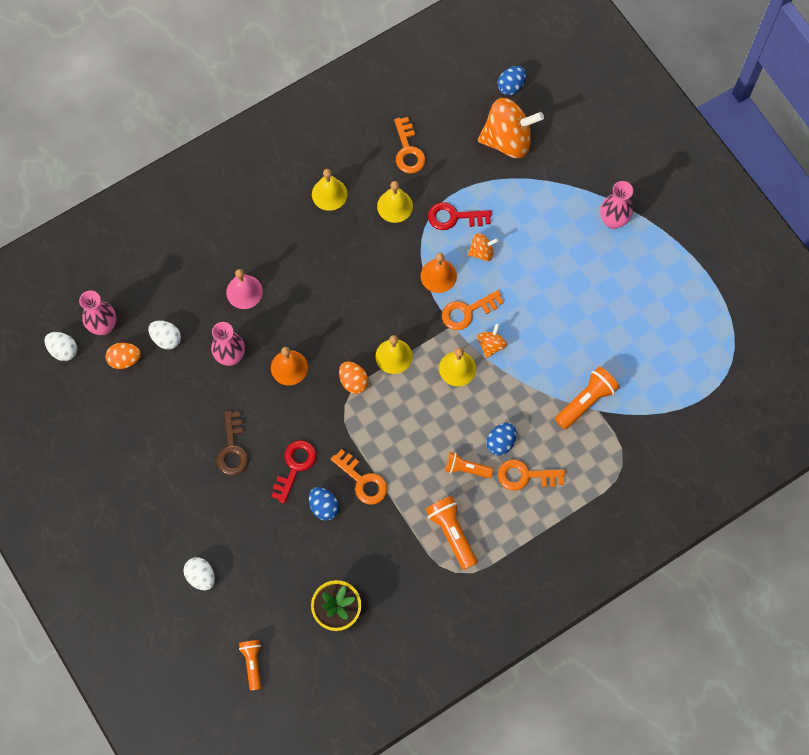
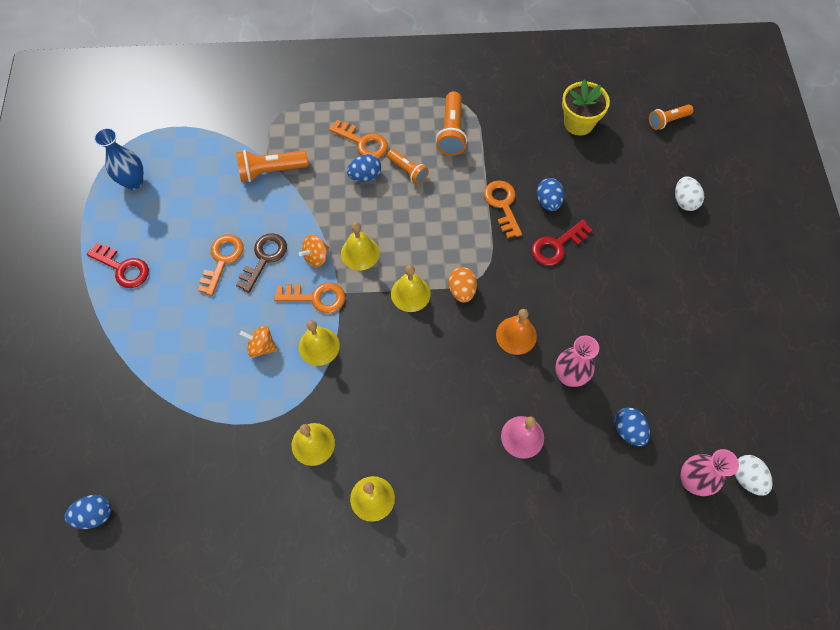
camera: 150 degrees left, 5 degrees down
(125, 360) = (682, 431): orange egg -> none
(166, 339) = (628, 430): white egg -> blue egg
(232, 449) = (608, 289): brown key -> brown key (264, 258)
(252, 663) = (667, 121): orange flashlight -> orange flashlight turned 45 degrees clockwise
(408, 151) = (257, 501): orange key -> orange key (222, 260)
(438, 276) = (319, 346): orange bell -> yellow bell
(454, 217) = (263, 397): red key -> red key (123, 268)
(508, 140) = (148, 451): orange spinning top -> none
(613, 220) = (119, 308): pink vase -> none
(693, 326) = (134, 182): none -> blue vase

